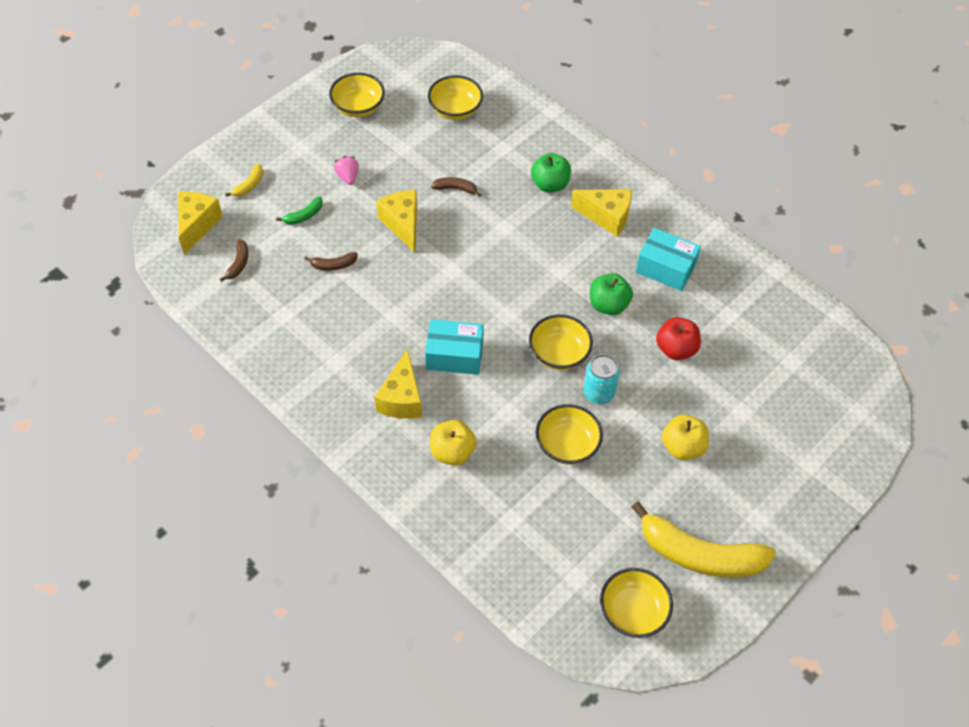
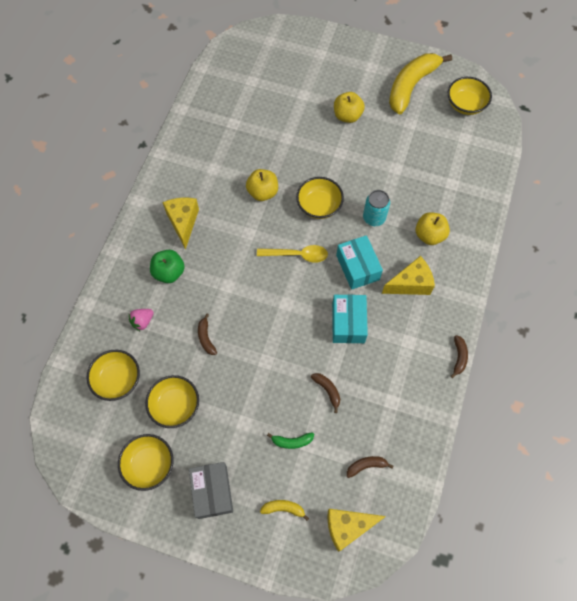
camera: 115 degrees left, 10 degrees up
(286, 401) = (459, 357): none -> brown banana
(302, 141) = (212, 492): none -> grey box
(304, 216) = (292, 441): green banana -> green banana turned 150 degrees clockwise
(348, 177) = (234, 429): pink strawberry -> pink strawberry (142, 321)
(402, 224) = (261, 359): yellow cheese -> none
(505, 304) = (297, 255): none -> yellow spoon
(567, 445) = (384, 175): yellow bowl -> yellow bowl (175, 405)
(598, 393) = (336, 172): turquoise can -> turquoise can (374, 218)
(608, 305) = (263, 192): green apple -> yellow apple
(665, 268) = (212, 170): turquoise box -> turquoise box (348, 323)
(676, 349) = (277, 142): red apple -> none
(700, 554) = (411, 86): yellow banana -> yellow banana turned 135 degrees counterclockwise

